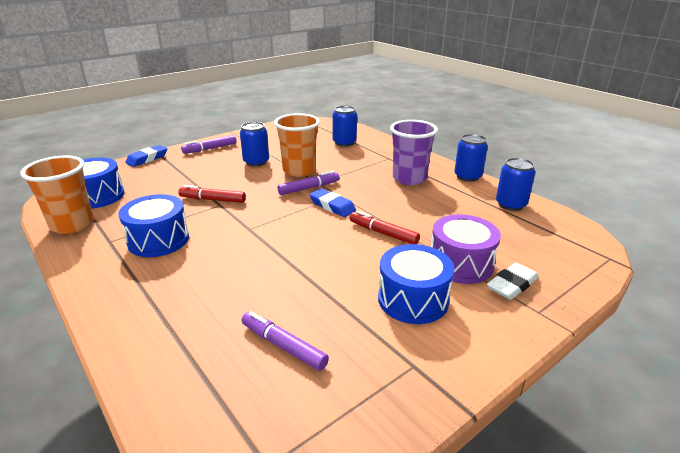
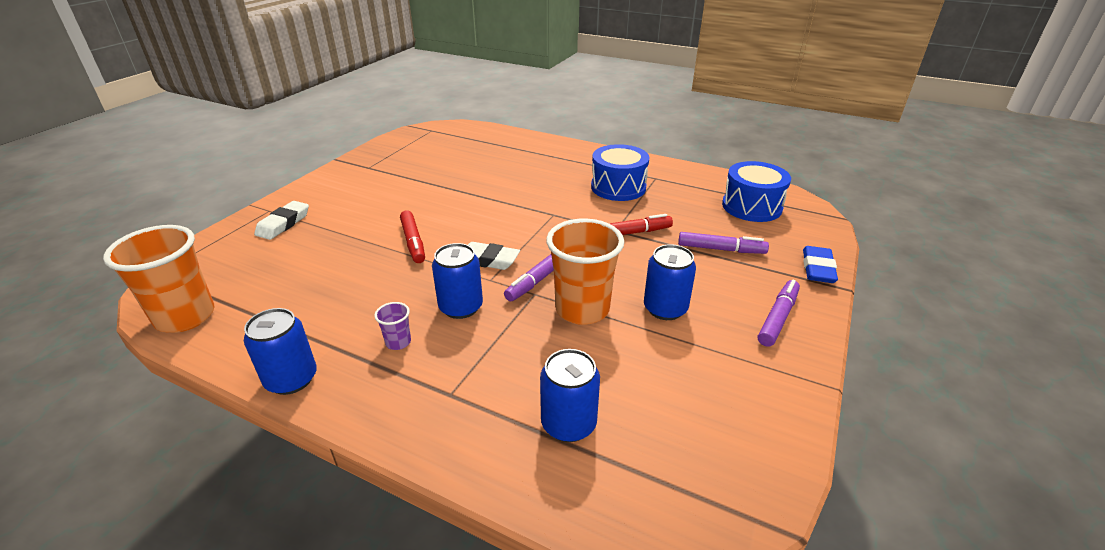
camera: 155 degrees right, 5 degrees up
(72, 224) = (711, 180): orange cup -> orange cup (185, 317)
(283, 346) = (453, 158): purple marker -> purple marker (721, 249)
(332, 206) = (488, 260): blue eraser -> white eraser
(383, 233) = (413, 242): red marker -> red marker turned 60 degrees clockwise
(409, 178) = (398, 342): purple cup -> purple cup, size x0.43
(413, 299) = (373, 196): blue drum -> none
(461, 264) = (328, 230): purple drum -> none
(511, 204) = (238, 327): blue can -> blue can (461, 307)

